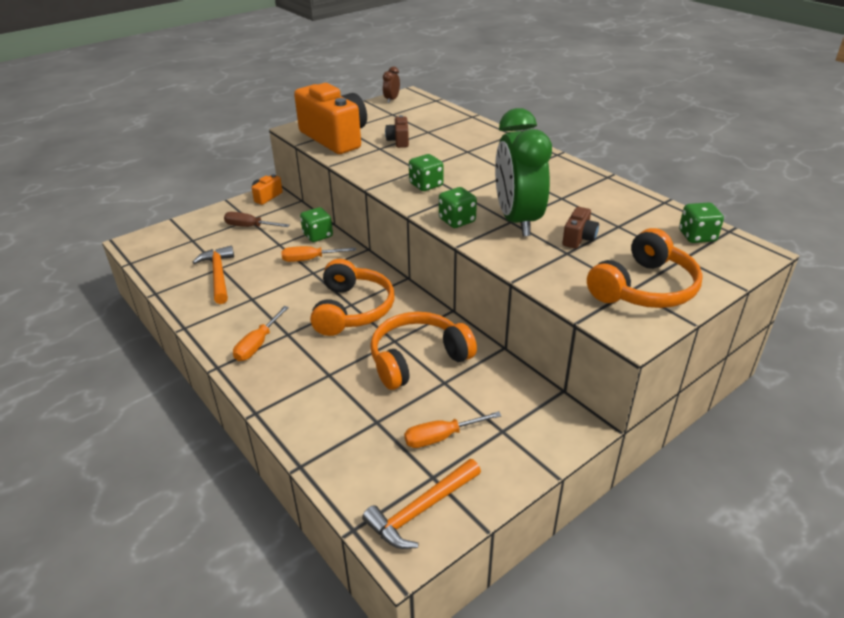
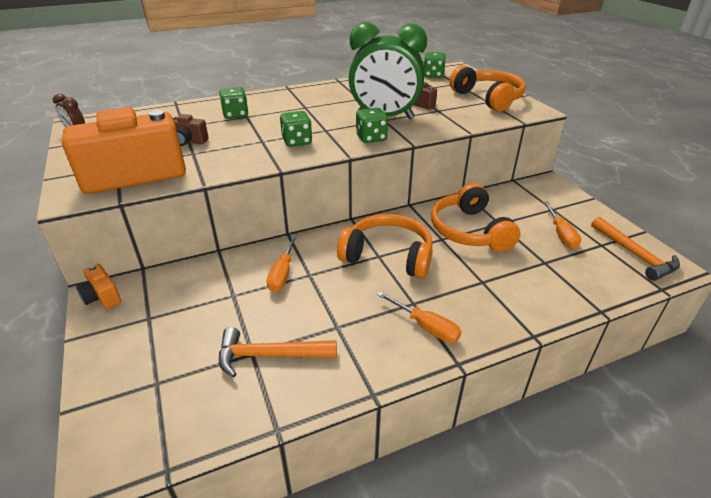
camera: 75 degrees left, 0 degrees up
(250, 227) = (169, 318): brown screwdriver -> none
(318, 235) = (236, 263): green dice -> green dice (235, 115)

